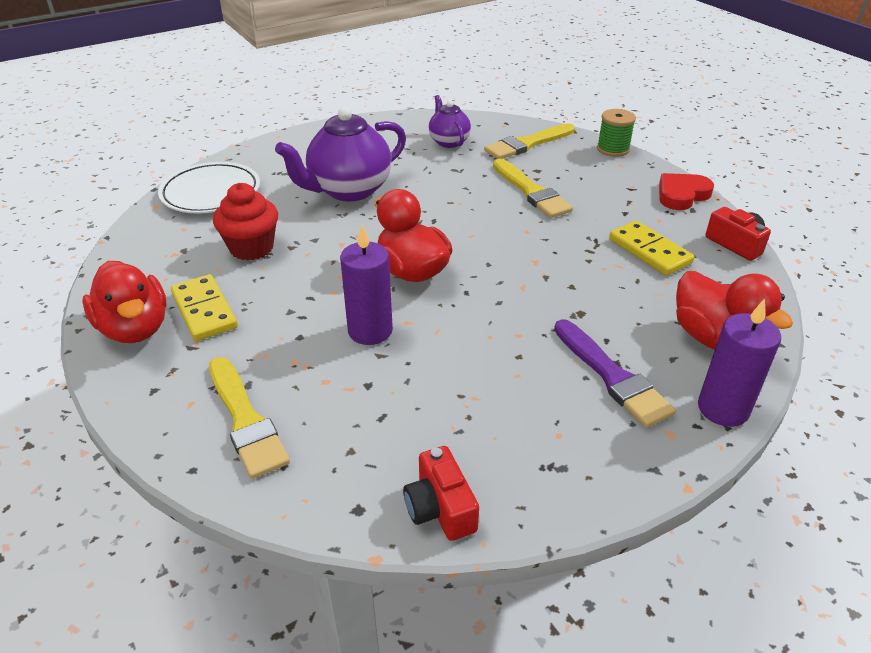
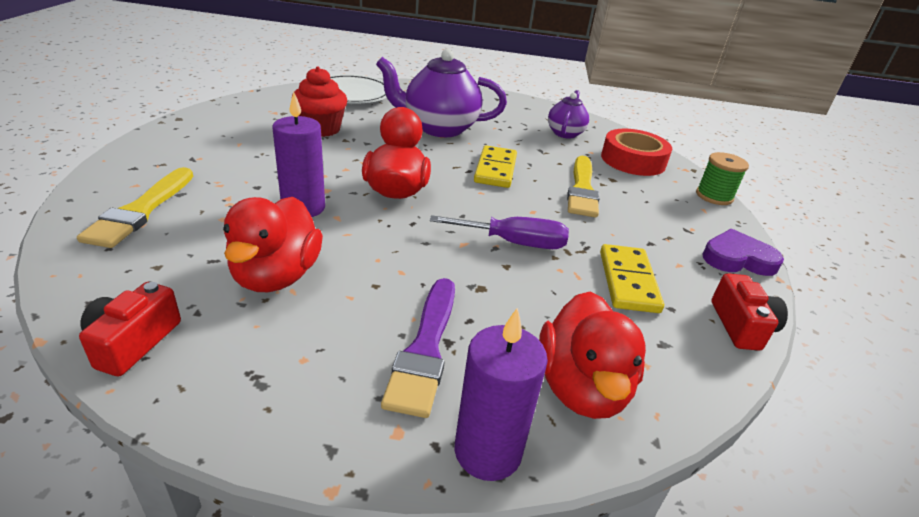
camera: 35 degrees right, 5 degrees down
(135, 328) = (185, 135): red duck -> red duck (276, 276)
(204, 310) = (234, 145): yellow domino -> yellow domino (495, 169)
(527, 144) = (633, 160): yellow brush -> red tape
(552, 265) = (514, 243): none -> purple screwdriver
(682, 195) = (737, 258): red heart -> purple heart

